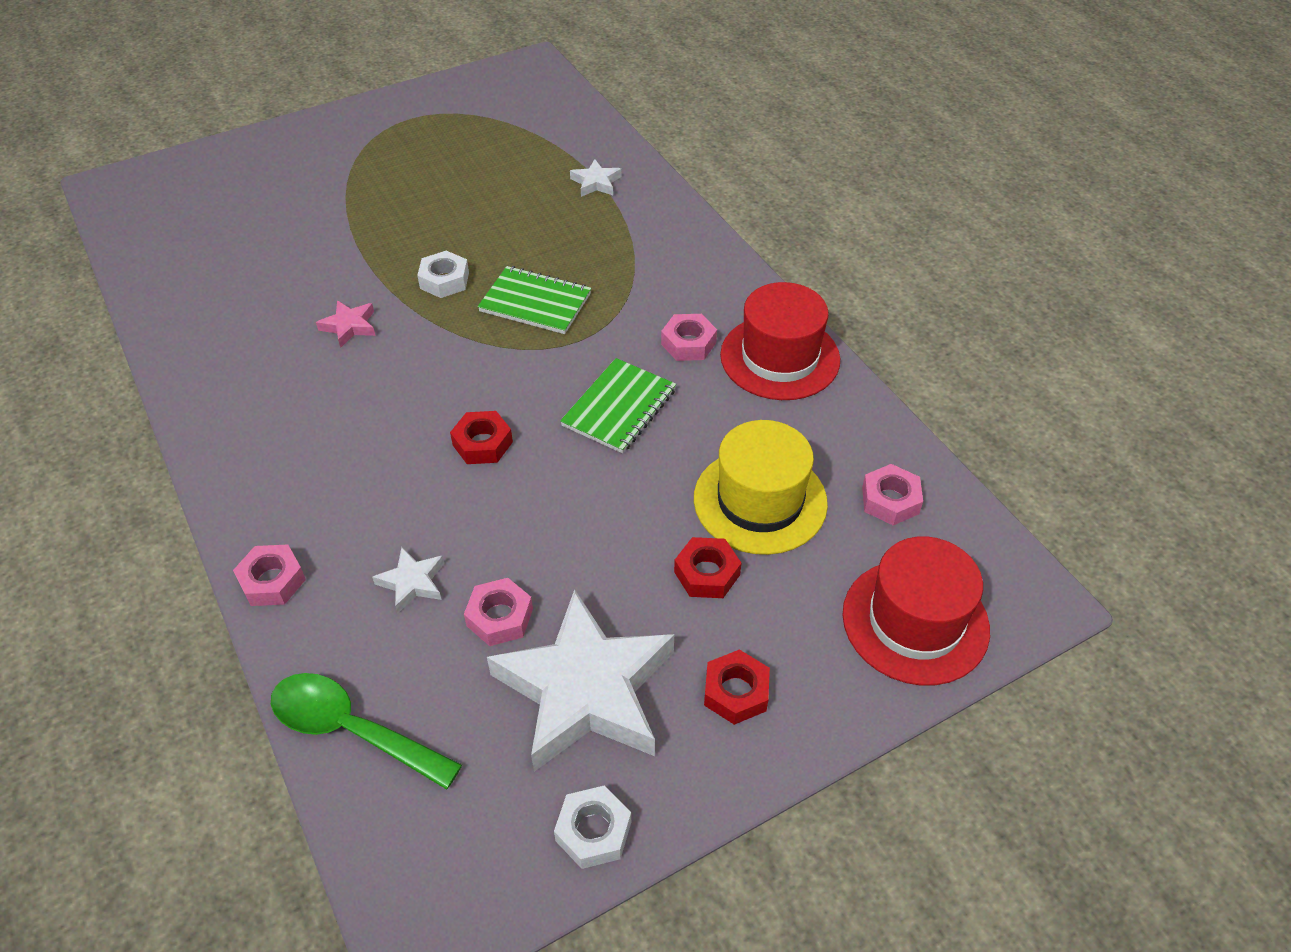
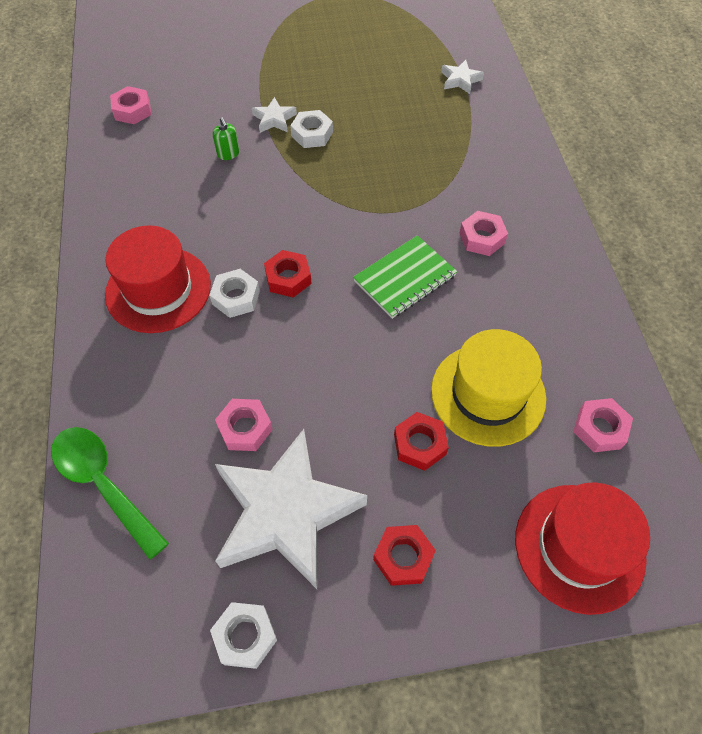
camera: 20 degrees right, 10 degrees up
(272, 581) = (95, 344): pink nut -> pink nut (132, 110)
(349, 326) = (228, 154): pink star -> green soap dispenser
(412, 582) = (192, 378): white star -> white star (274, 119)
(428, 481) = (236, 297): none -> white nut
(535, 303) = (373, 170): green notebook -> none
(780, 357) = (553, 271): red hat -> red hat (158, 289)

